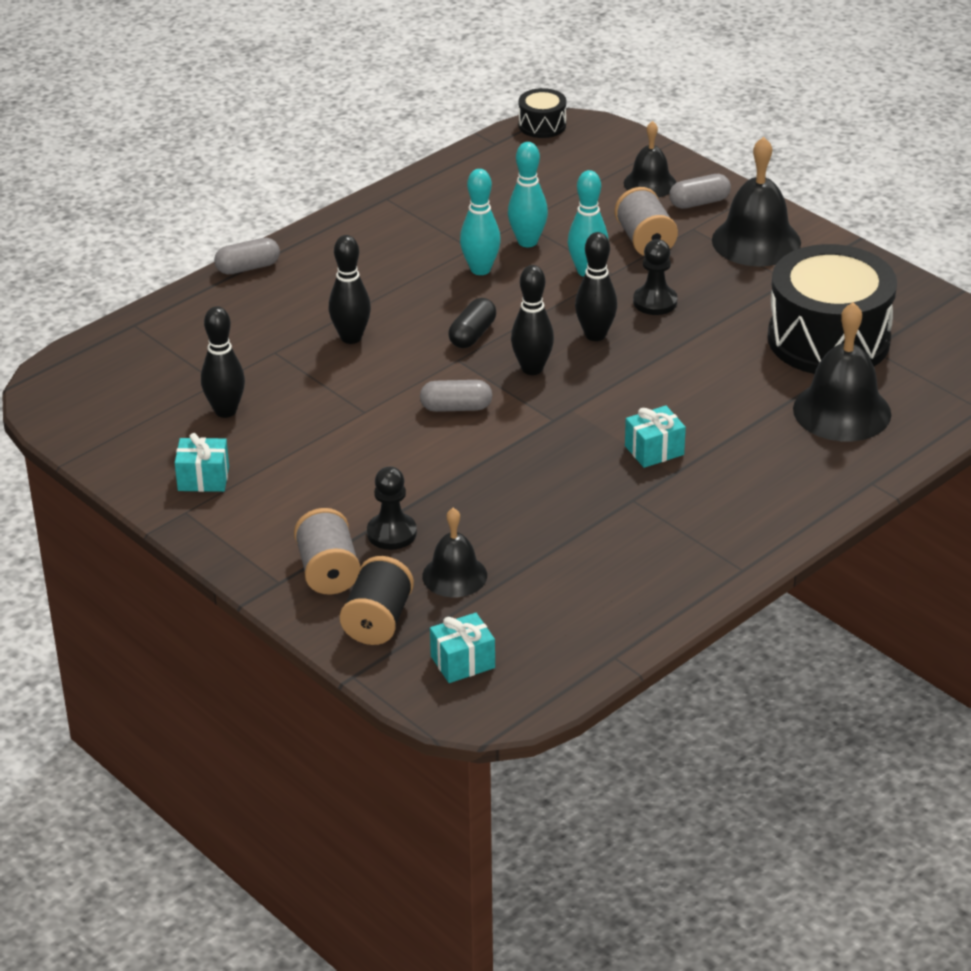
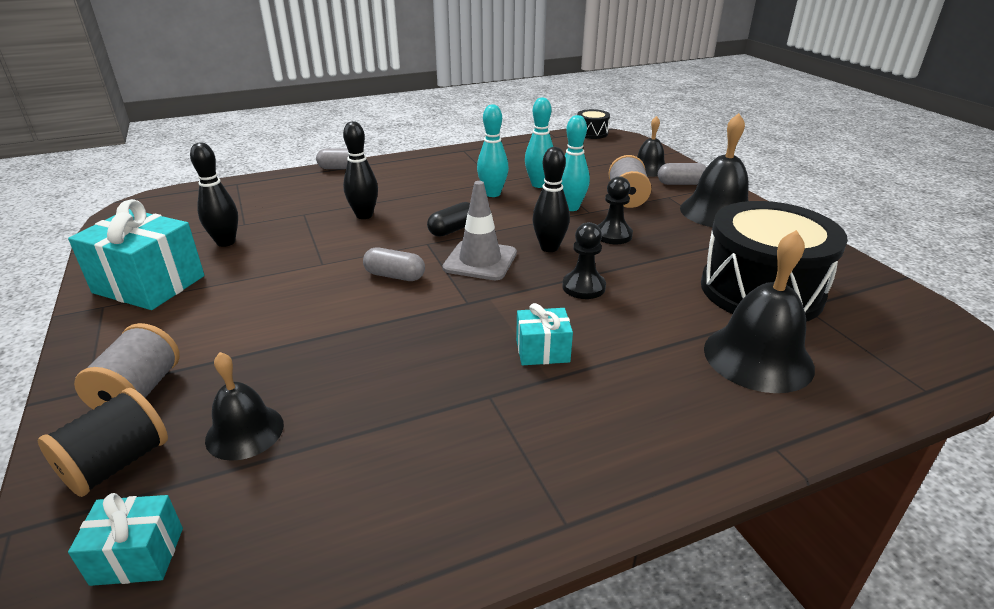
camera: 20 degrees right, 5 degrees down
(203, 479) = (149, 284): turquoise gift -> turquoise gift, size x1.91
(391, 533) = (235, 369): black pawn -> black pawn (583, 287)
(532, 369) = (480, 261): black bowling pin -> grey traffic cone

